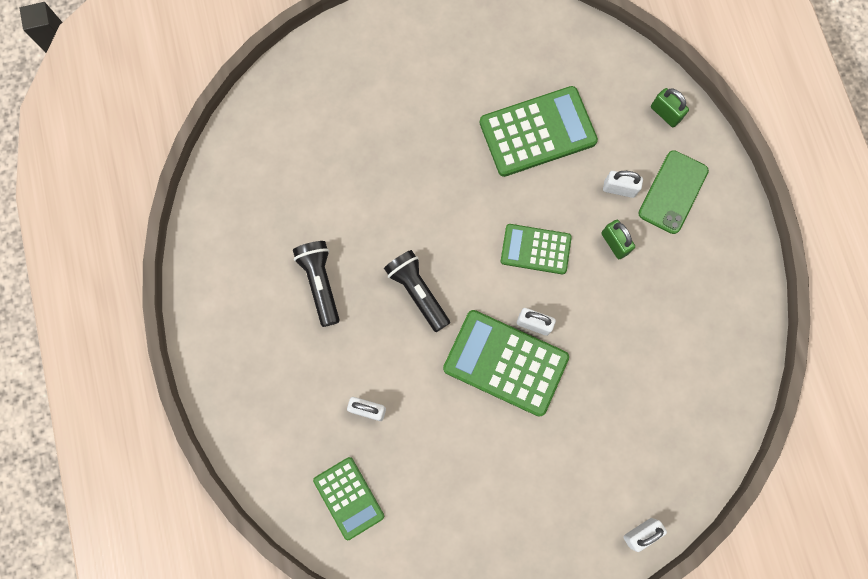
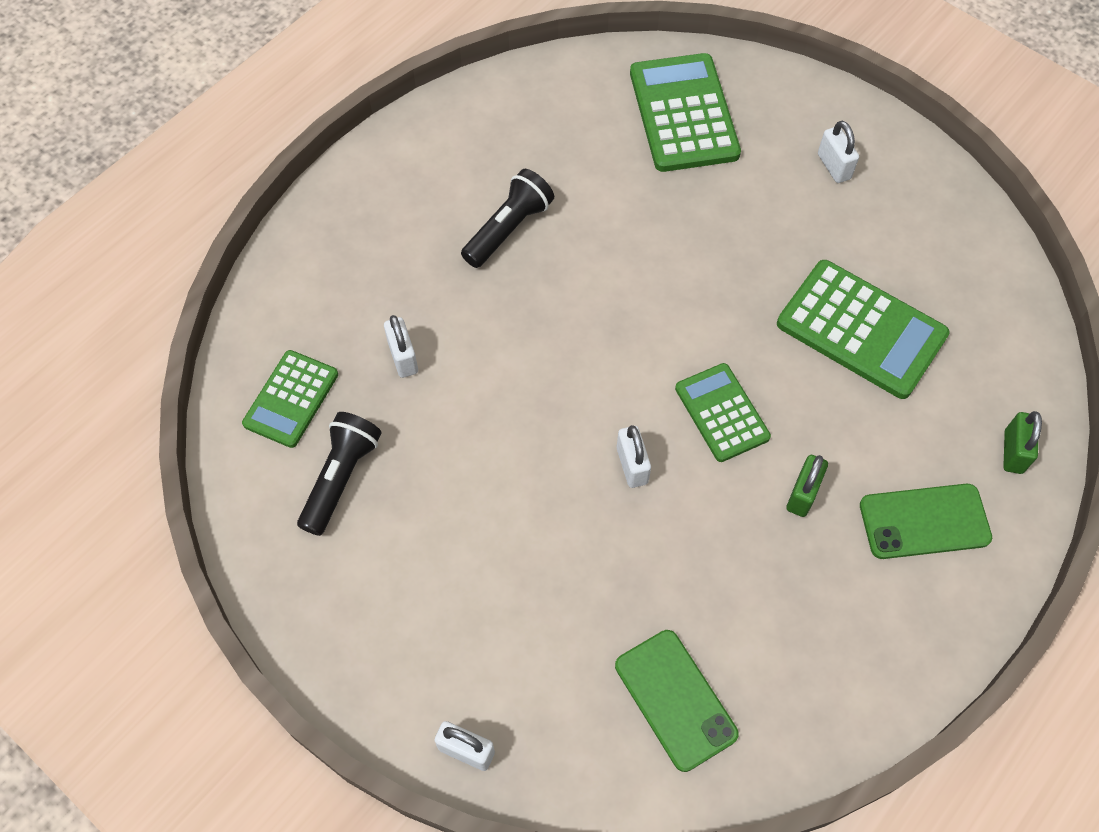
camera: 55 degrees right, 15 degrees down
(417, 291) = (573, 324): black flashlight -> black flashlight (341, 477)
(505, 363) = (562, 464): green calculator -> green calculator (683, 113)
(619, 189) = (873, 458): white padlock -> white padlock (834, 166)
(684, 399) = (675, 699): none -> green phone

